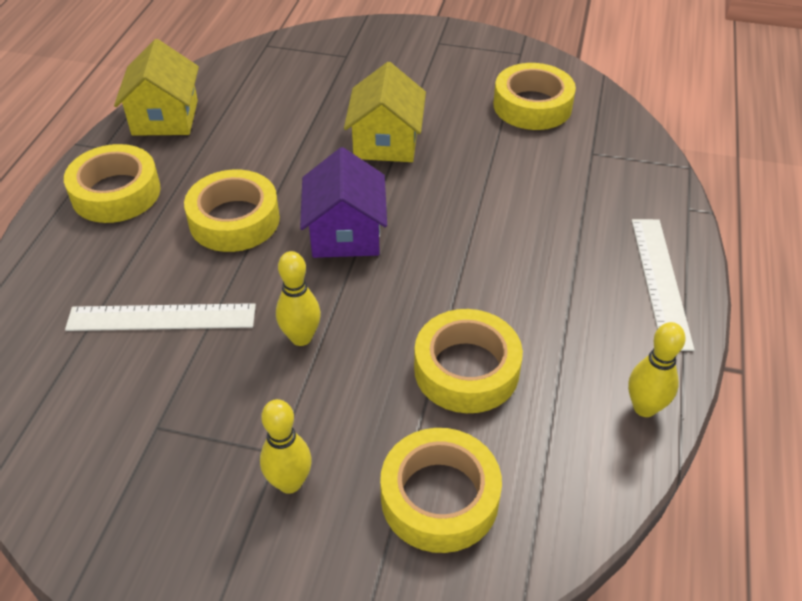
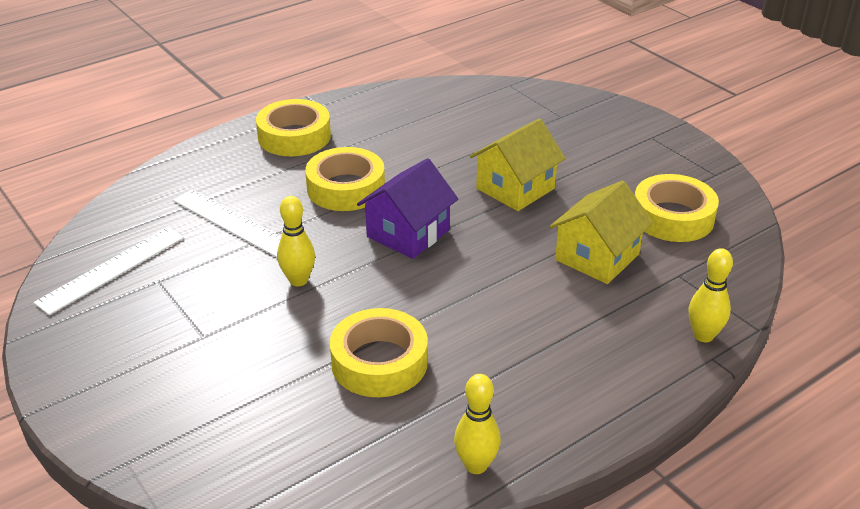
camera: 40 degrees right, 10 degrees down
(165, 117) = (380, 104): yellow house -> yellow house (597, 257)
(289, 482) = (189, 356): yellow bowling pin -> yellow bowling pin (703, 335)
(439, 497) = (262, 423): yellow tape -> none
(660, 281) = (610, 393): white ruler -> white ruler (111, 269)

